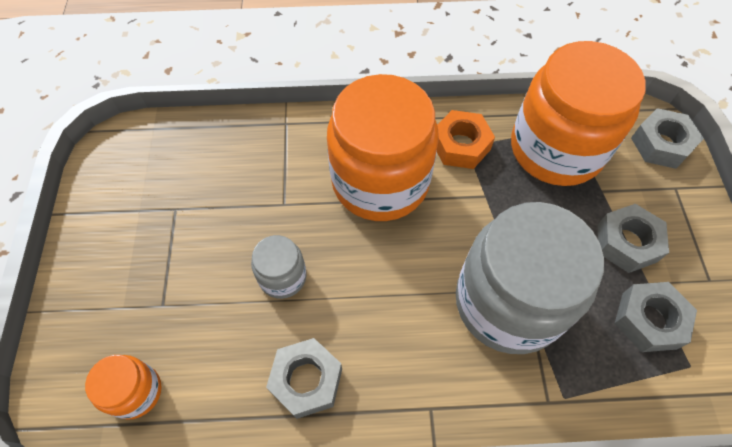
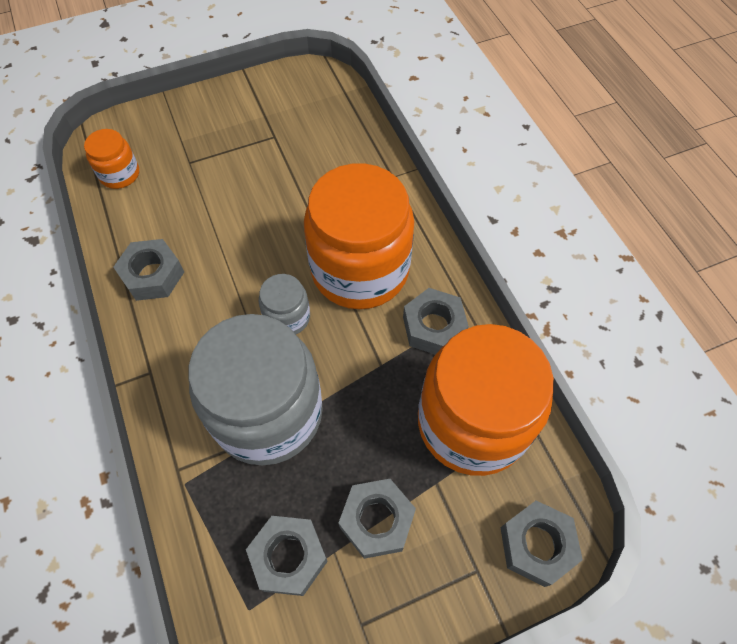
camera: 70 degrees right, 0 degrees up
(282, 277) = (237, 228): grey jar -> grey jar (287, 317)
(460, 145) = (433, 327): orange nut -> grey nut

